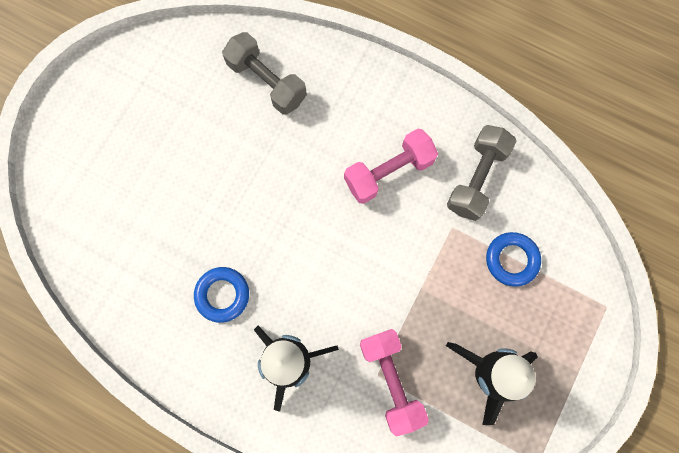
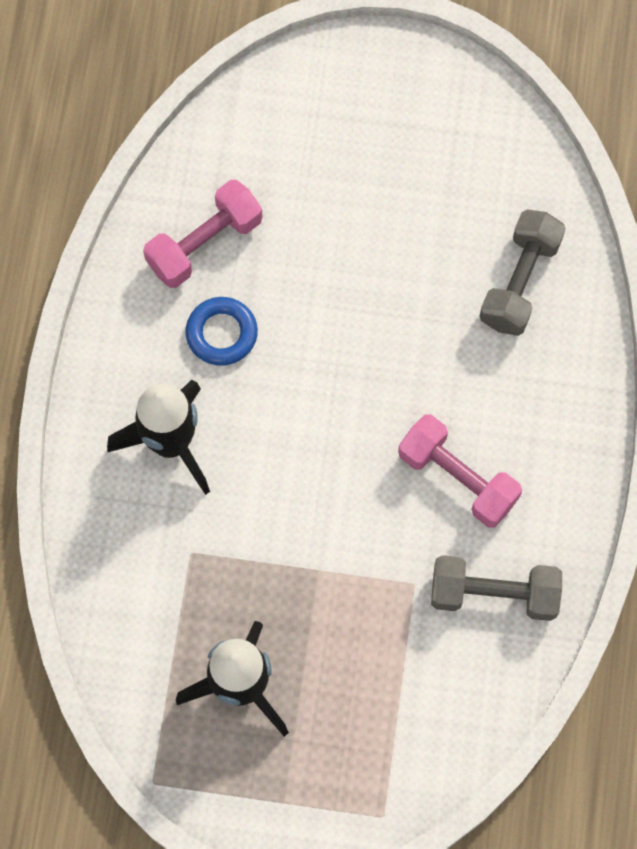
camera: 70 degrees right, 5 degrees down
(391, 380) = (190, 570): pink dumbbell -> pink dumbbell (204, 243)
(511, 260) = (399, 673): blue ring -> none

